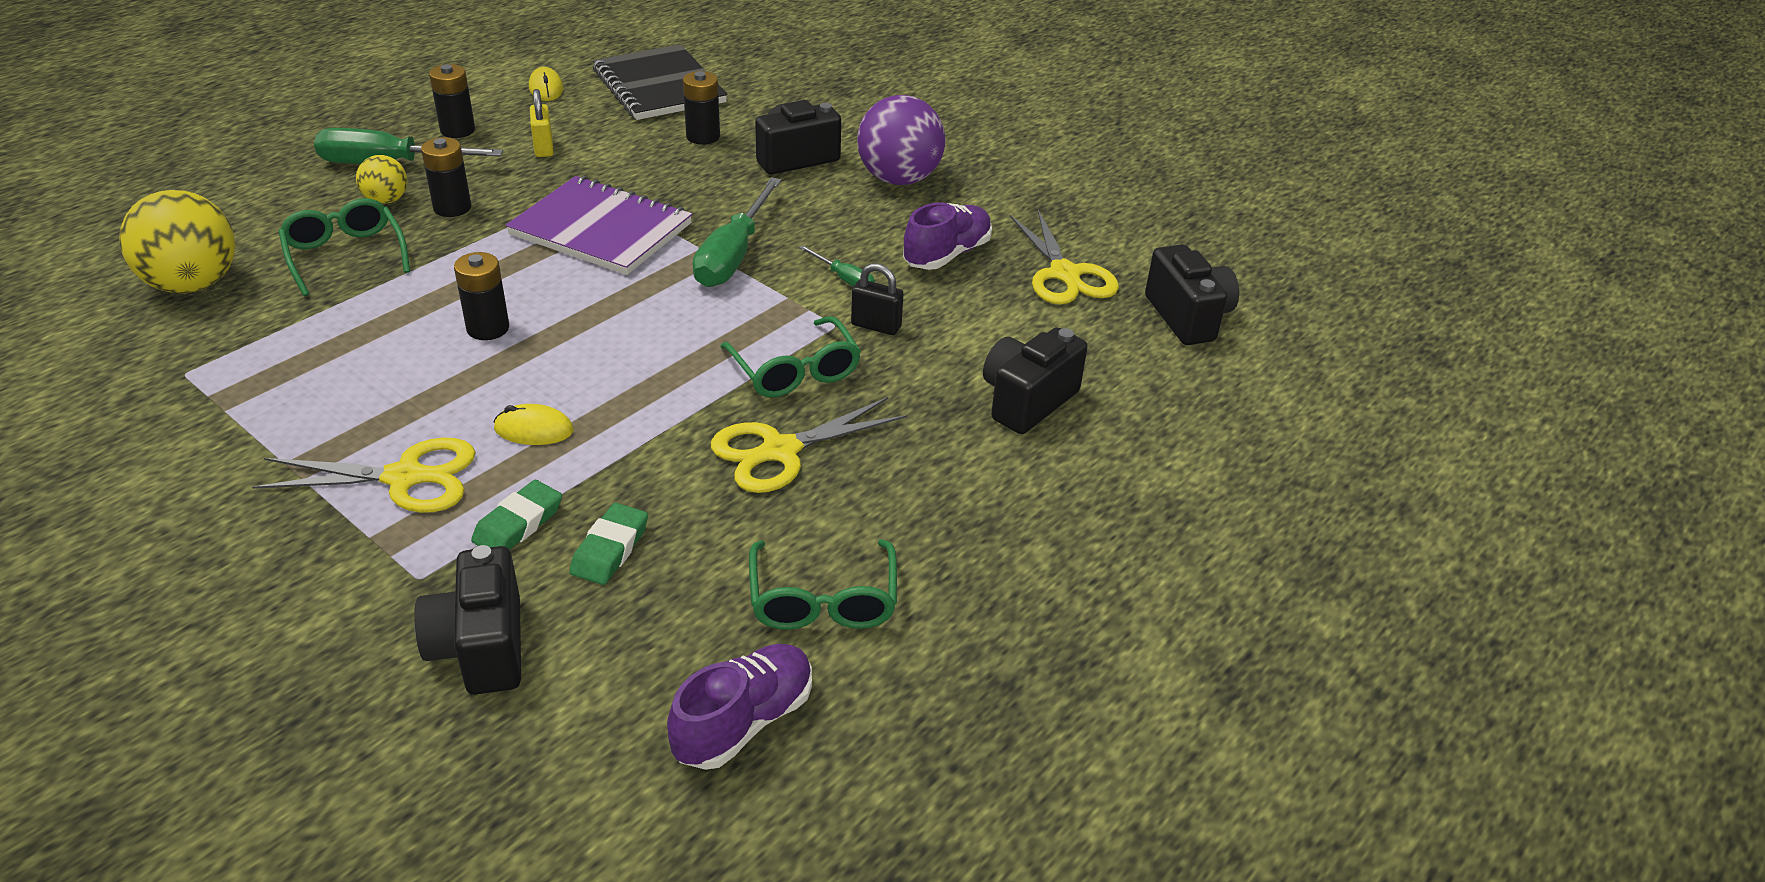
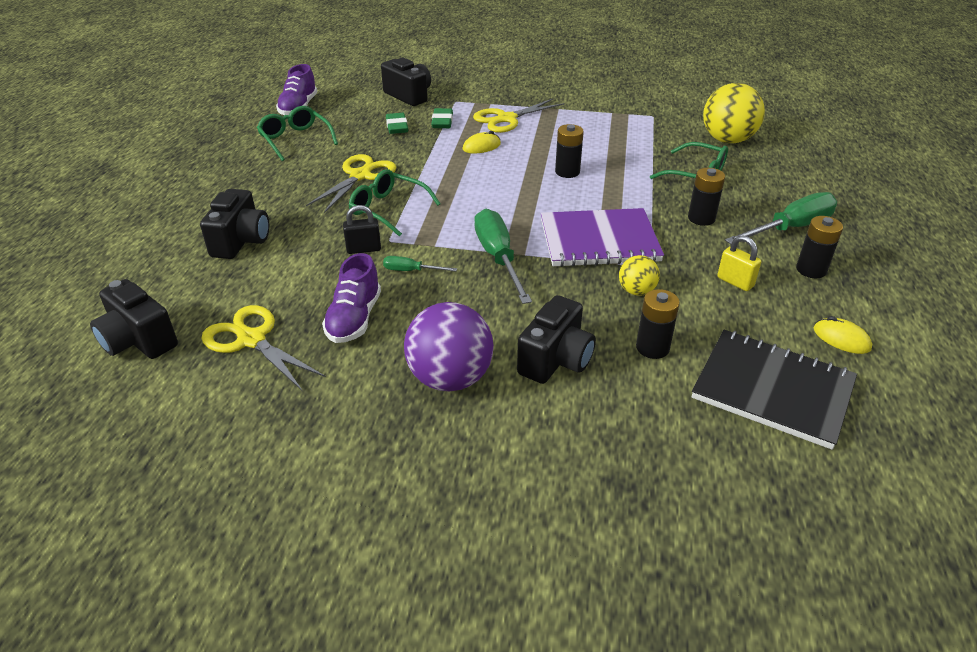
camera: 150 degrees right, 0 degrees up
(386, 200) = (742, 207): yellow ball -> yellow ball (636, 291)

